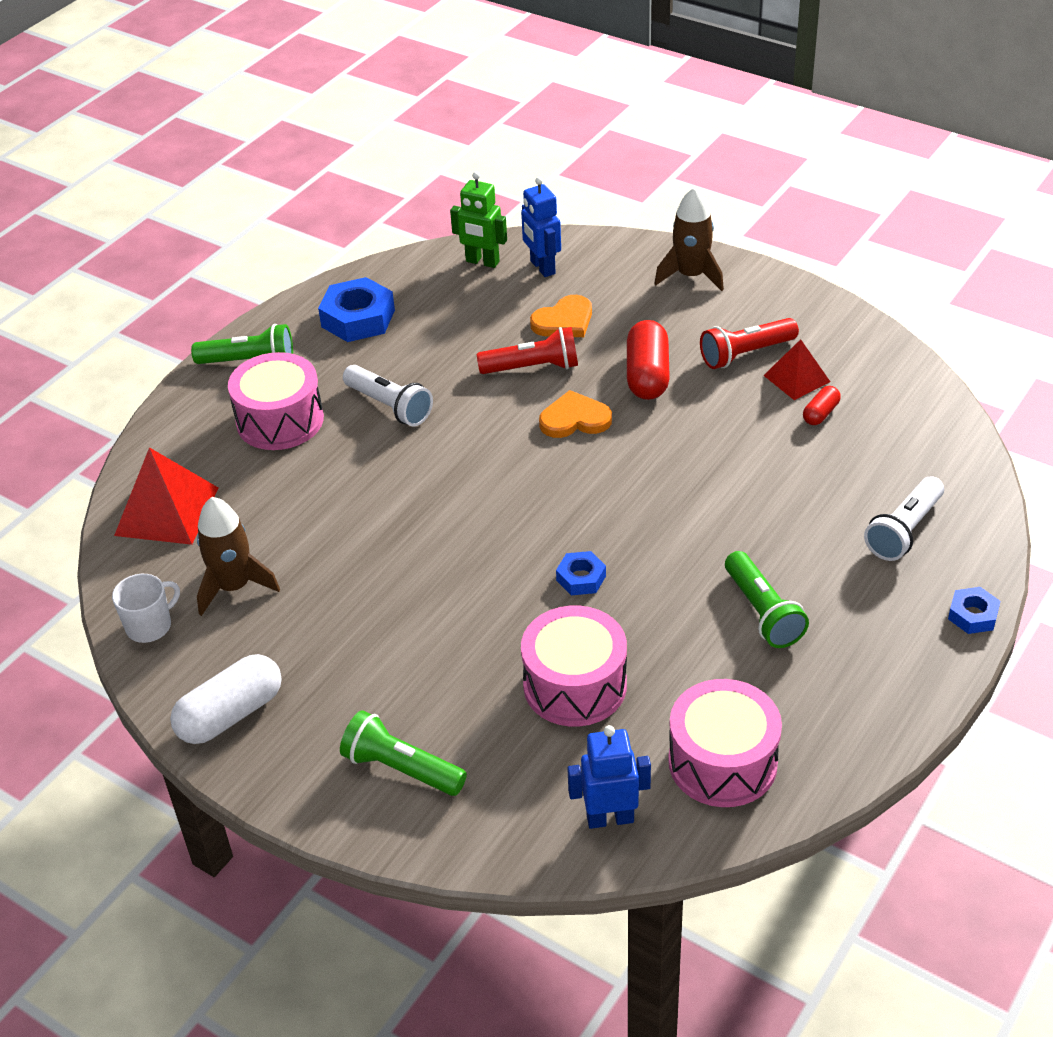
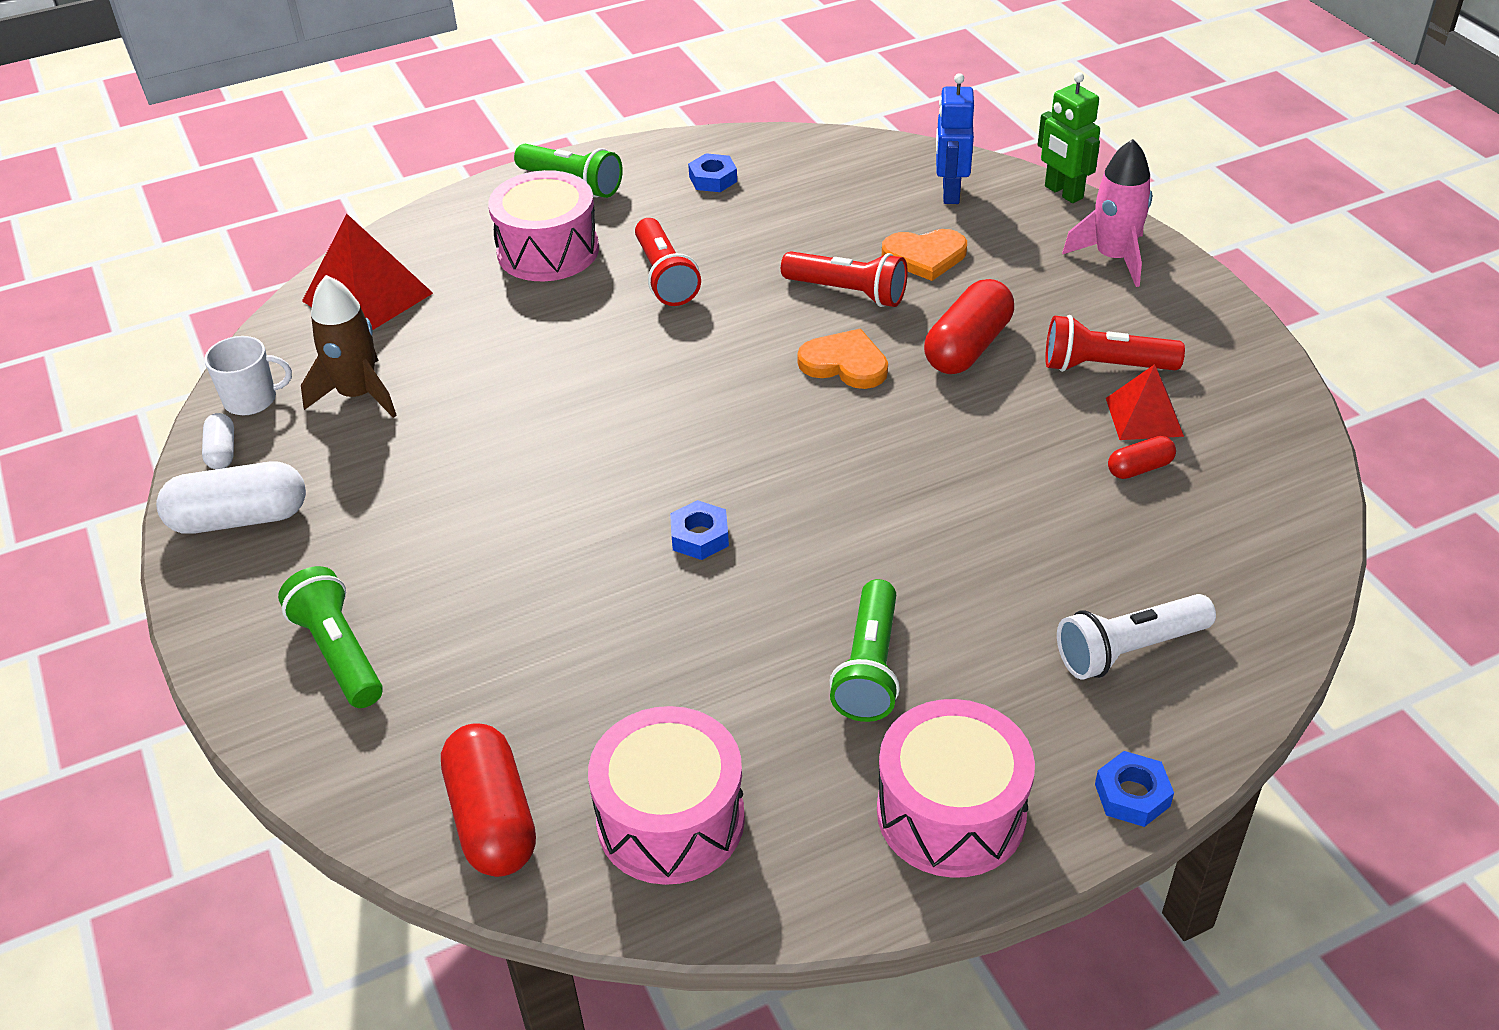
camera: 30 degrees right, 0 degrees up
(165, 674) = (222, 452): none -> white capsule
(358, 318) = (713, 179): blue nut -> blue nut, size x0.55
(390, 406) = (665, 277): white flashlight -> red flashlight
(482, 262) = (890, 166): green robot -> green robot (1063, 192)
(575, 685) = (589, 650): pink drum -> pink drum (951, 813)
(610, 818) = (492, 818): blue robot -> red capsule
(691, 275) = (1113, 258): brown rocket -> pink rocket

